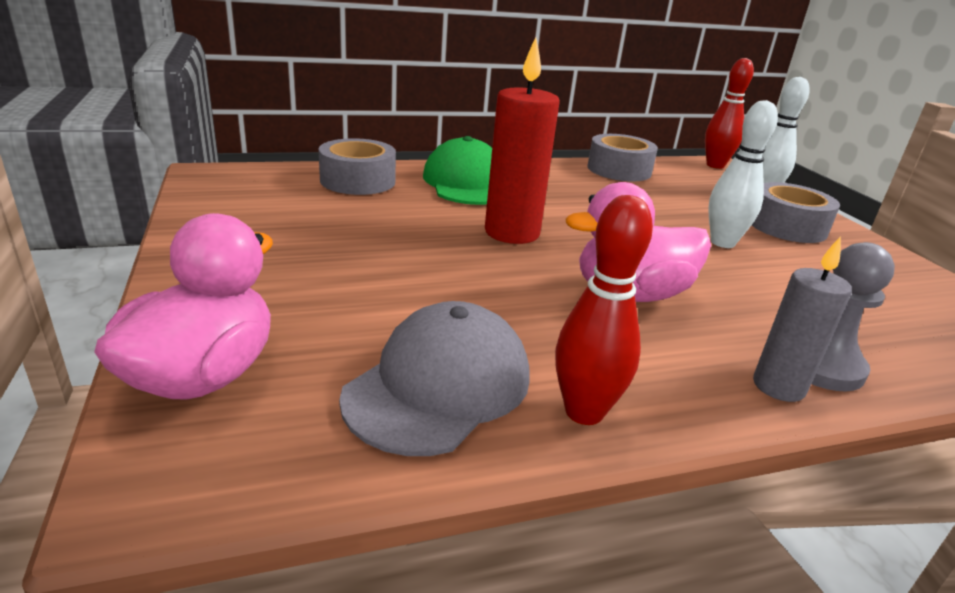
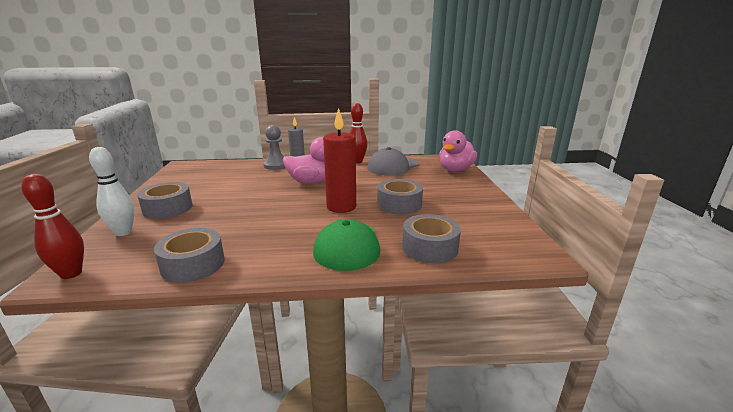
camera: 165 degrees left, 5 degrees down
(403, 239) = (399, 204): none -> grey tape
(722, 243) = (230, 200): white bowling pin -> none

